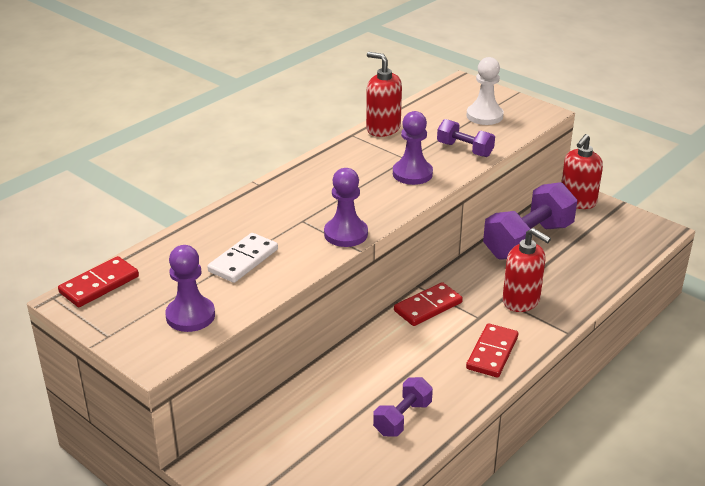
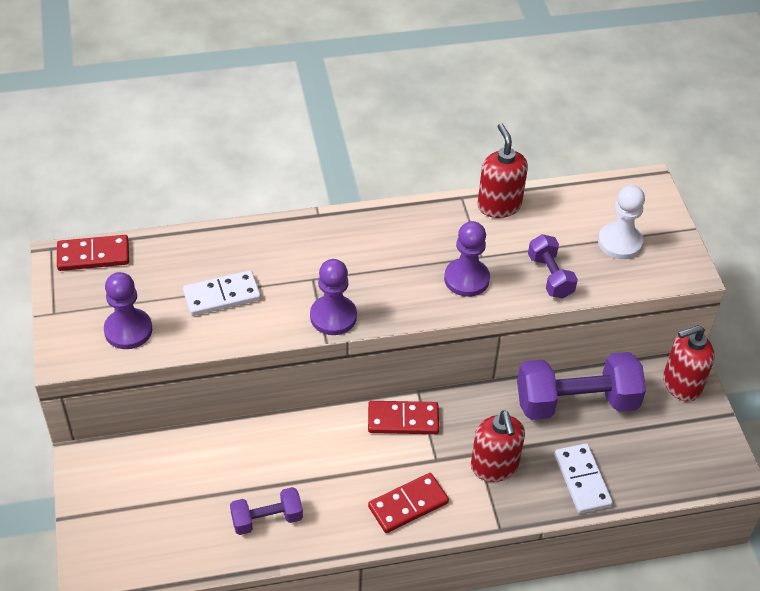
camera: 35 degrees right, 15 degrees up
(584, 279) = (582, 480): none -> white domino

